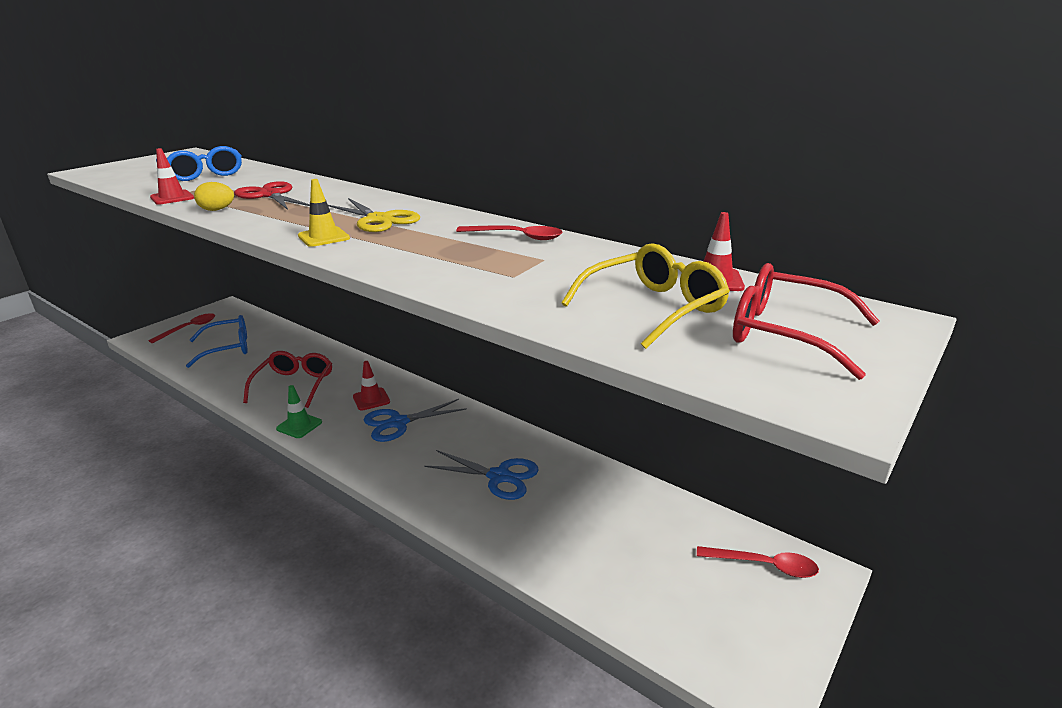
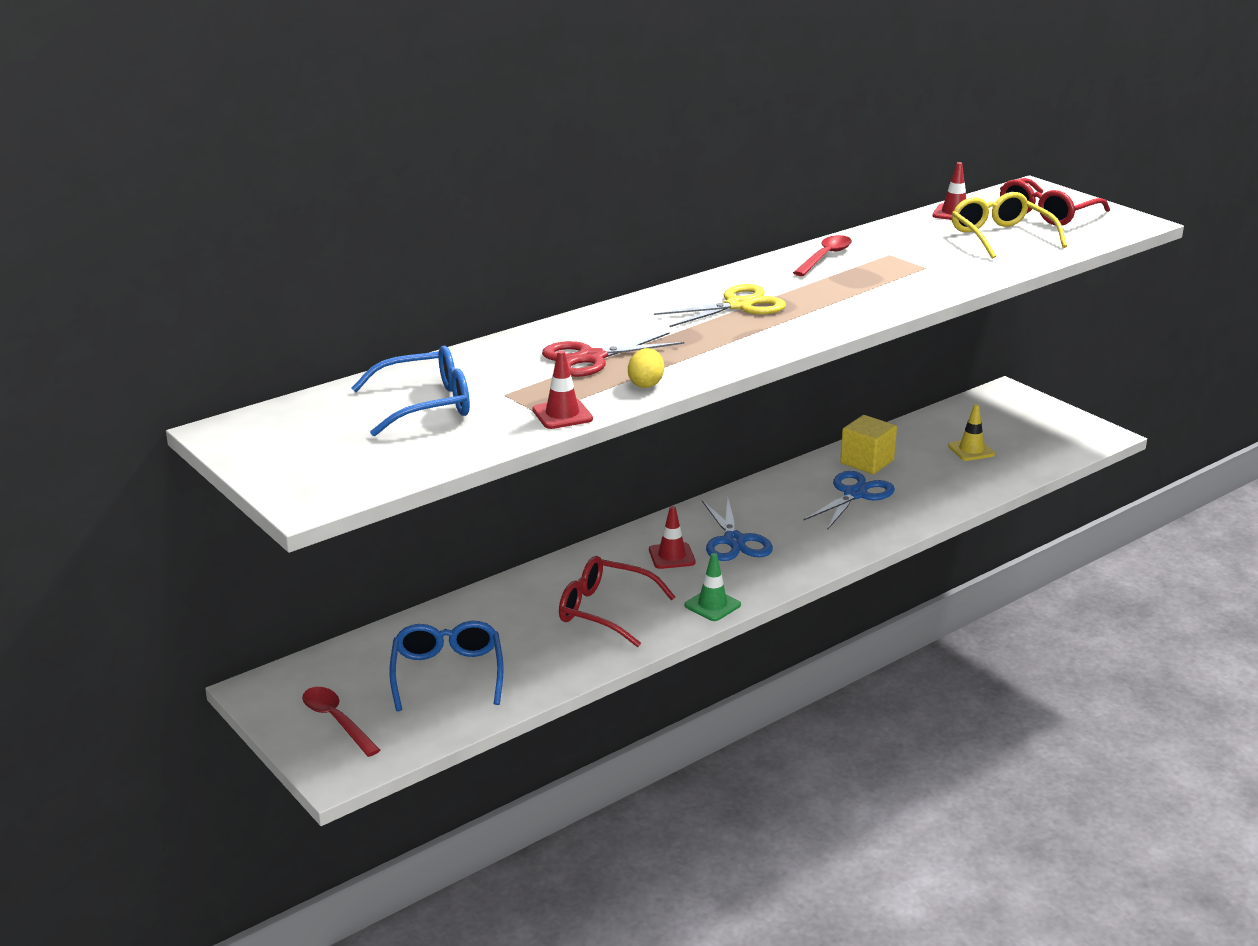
camera: 75 degrees left, 0 degrees up
(323, 237) = (788, 329): yellow traffic cone -> yellow traffic cone (971, 450)
(569, 477) = (867, 462): none -> yellow cube
(764, 565) = (995, 408): red spoon -> none

